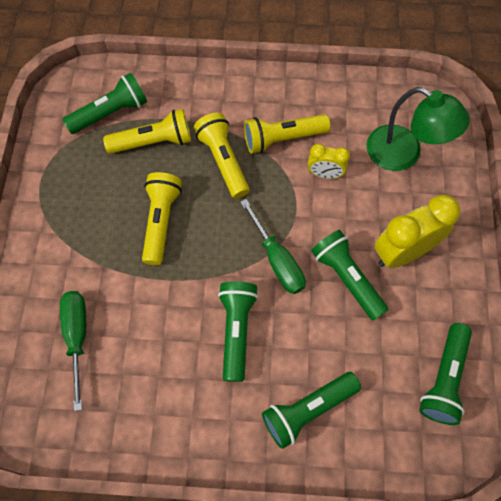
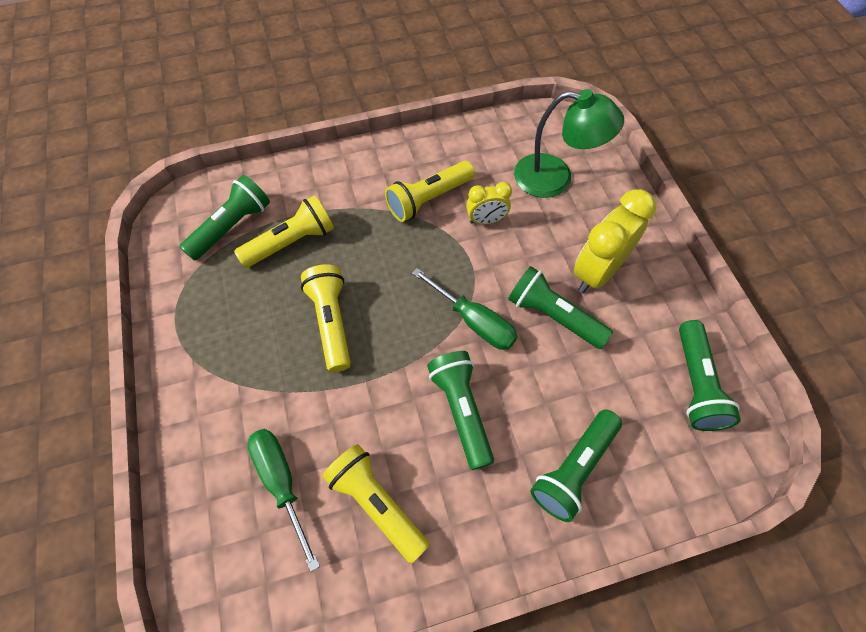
camera: 20 degrees left, 5 degrees down
(223, 161) = (375, 239): yellow flashlight -> yellow flashlight (376, 504)

